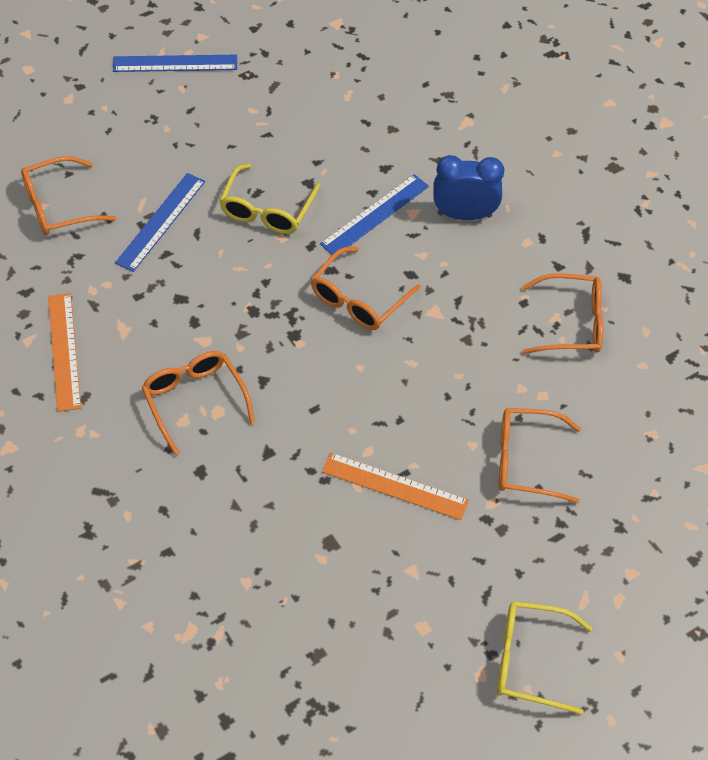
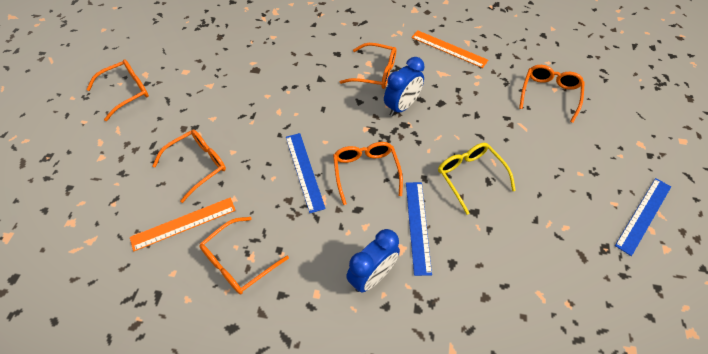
camera: 135 degrees right, 0 degrees up
(161, 222) = (502, 126): blue ruler -> blue ruler (304, 171)
(226, 332) = (401, 106): none -> blue clock
(395, 486) = (251, 108): orange ruler -> orange ruler (183, 224)
(530, 661) = (126, 92): yellow glasses -> orange glasses

